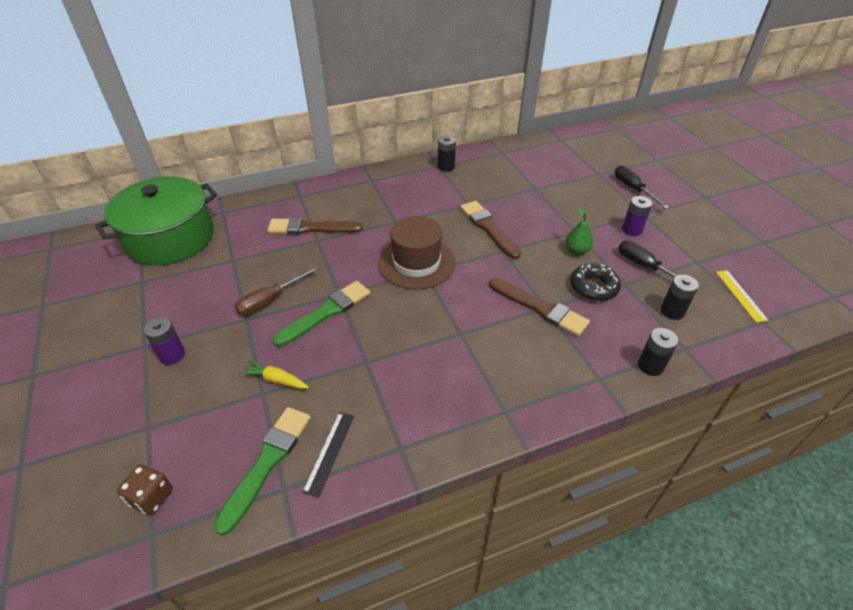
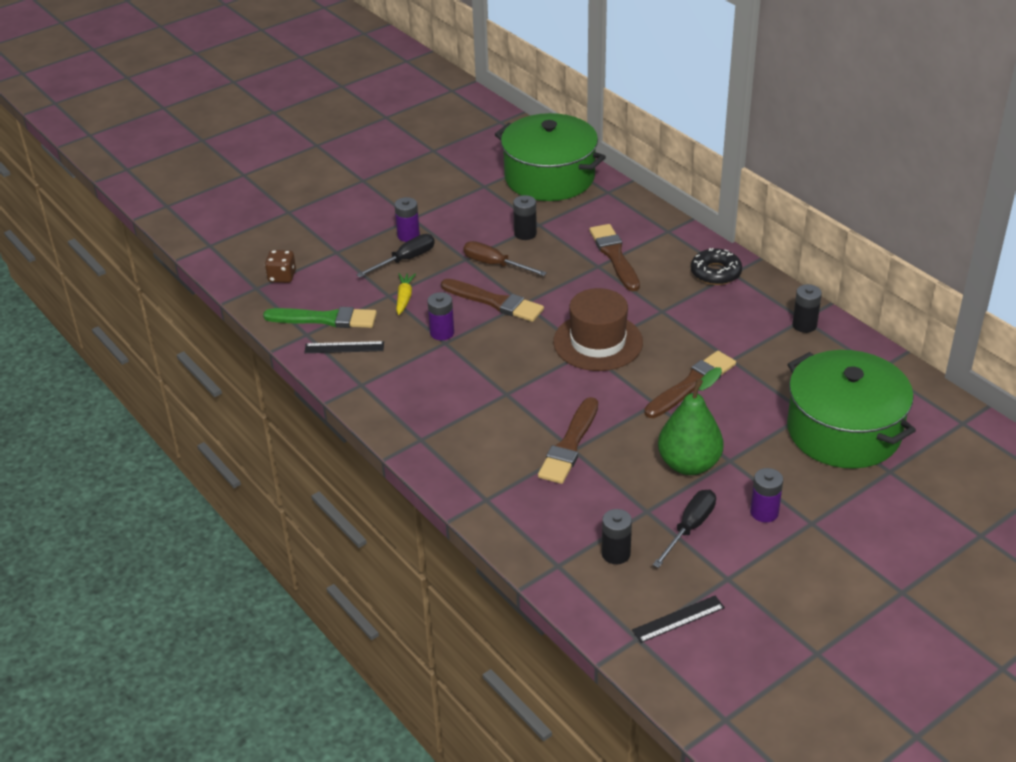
camera: 75 degrees right, 5 degrees down
(326, 312) = (495, 302): green brush -> brown brush
(350, 361) = (442, 333): none -> purple battery
(557, 180) = (843, 431): none -> green pot
(576, 251) = (689, 464): green pear -> green pear, size x1.87
(593, 287) = (626, 484): black donut -> black donut (715, 273)
(633, 189) = (870, 509): black screwdriver -> black screwdriver (405, 260)
(650, 366) = (519, 537): black battery -> black battery (525, 234)
(740, 295) = (678, 619): yellow ruler -> black ruler

